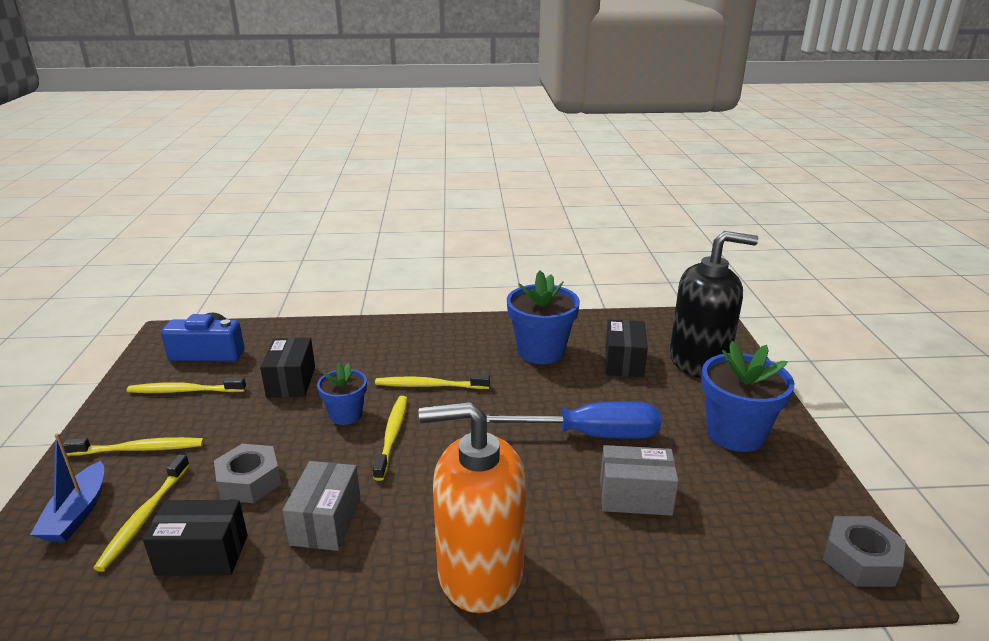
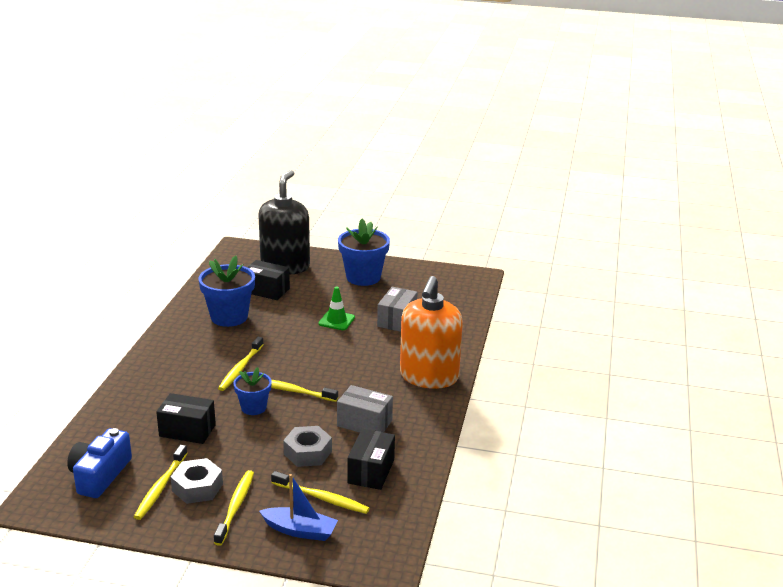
camera: 75 degrees left, 0 degrees up
(589, 435) = (336, 321): blue screwdriver -> green traffic cone
(860, 560) = (466, 277): grey nut -> grey nut (197, 487)

